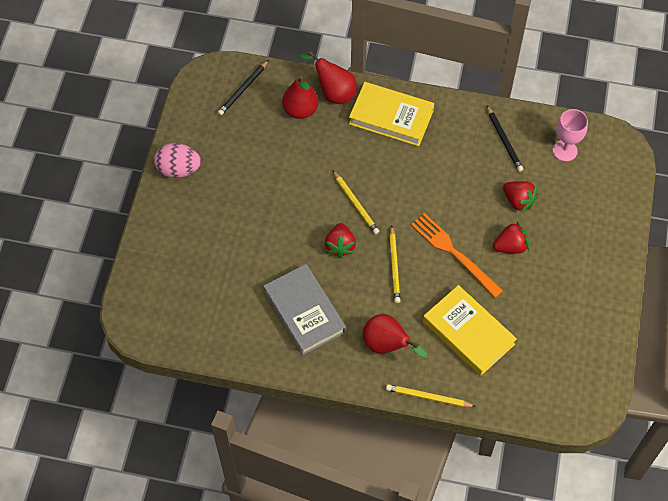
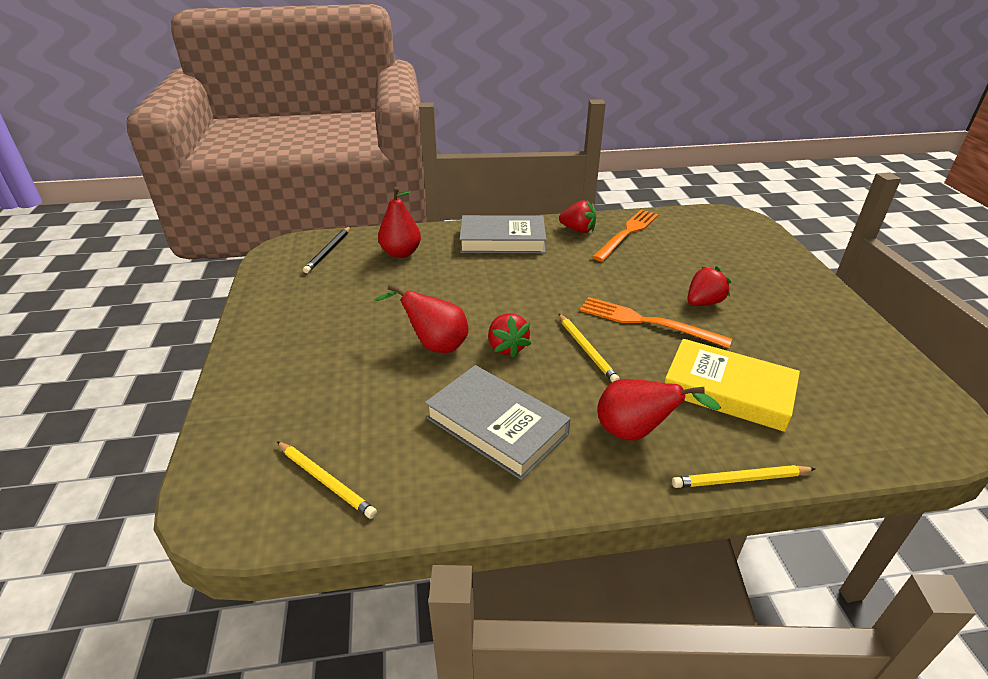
camera: 20 degrees left, 25 degrees down
(178, 169) = (264, 326): pink egg -> none
(333, 92) = (431, 236): red pear -> red pear (434, 345)
(355, 204) = (503, 308): yellow pencil -> yellow pencil (325, 481)
(391, 117) = (502, 240): yellow book -> grey book
(504, 140) = (627, 233): black pencil -> orange fork
(518, 201) = (679, 269): red strawberry -> red strawberry (578, 230)
(564, 150) = (690, 229): pink goblet -> none

